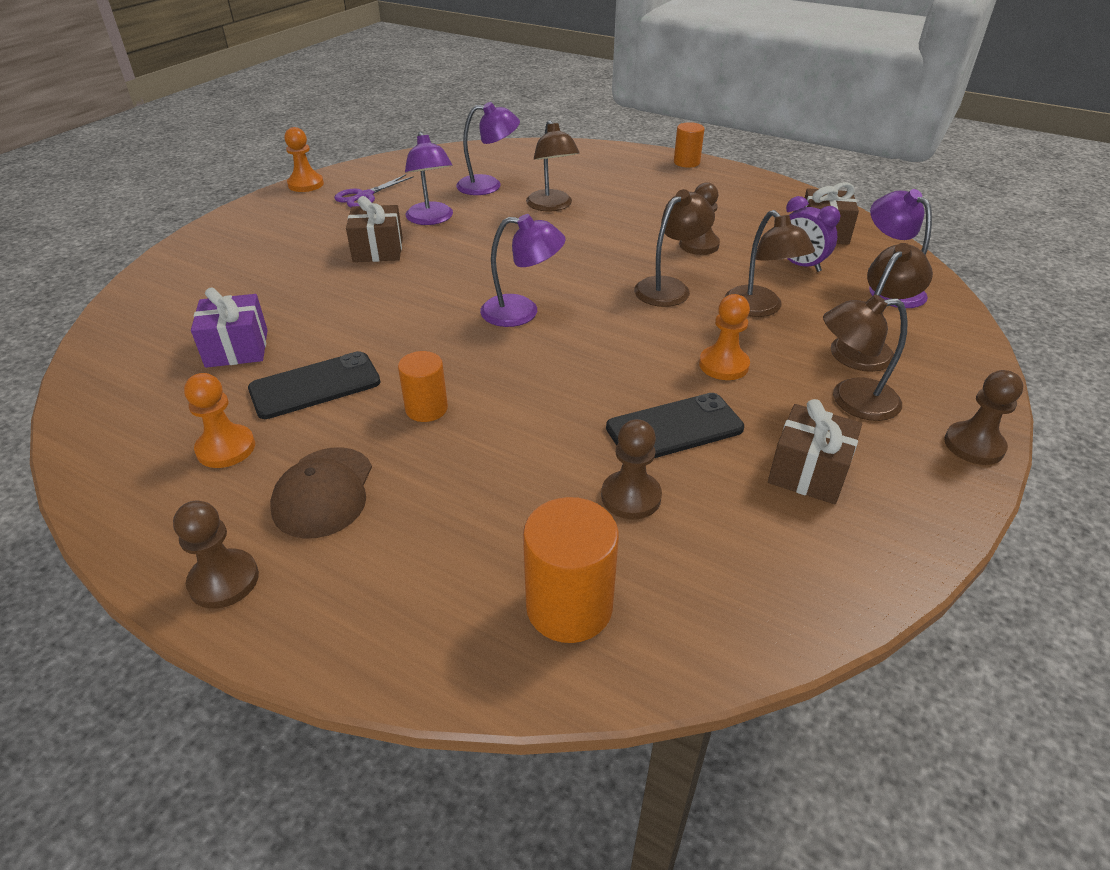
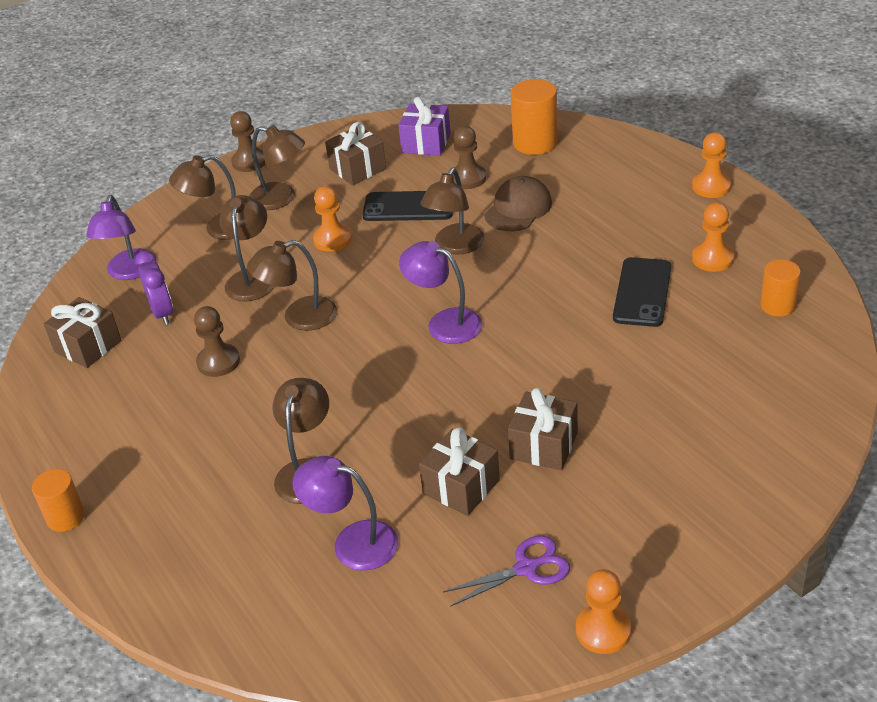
camera: 150 degrees left, 0 degrees up
(224, 581) = (711, 186): brown pawn -> orange pawn
(237, 348) = (705, 344): purple gift -> purple gift (426, 143)
(315, 386) = (642, 292): black phone -> black phone turned 75 degrees counterclockwise
(324, 492) = (648, 217): brown cap -> brown cap (518, 208)
(426, 409) = (564, 255): orange cylinder -> orange cylinder (777, 305)
(431, 219) = (461, 486): purple lamp -> brown gift
(570, 390) = (455, 246): none -> brown lamp

